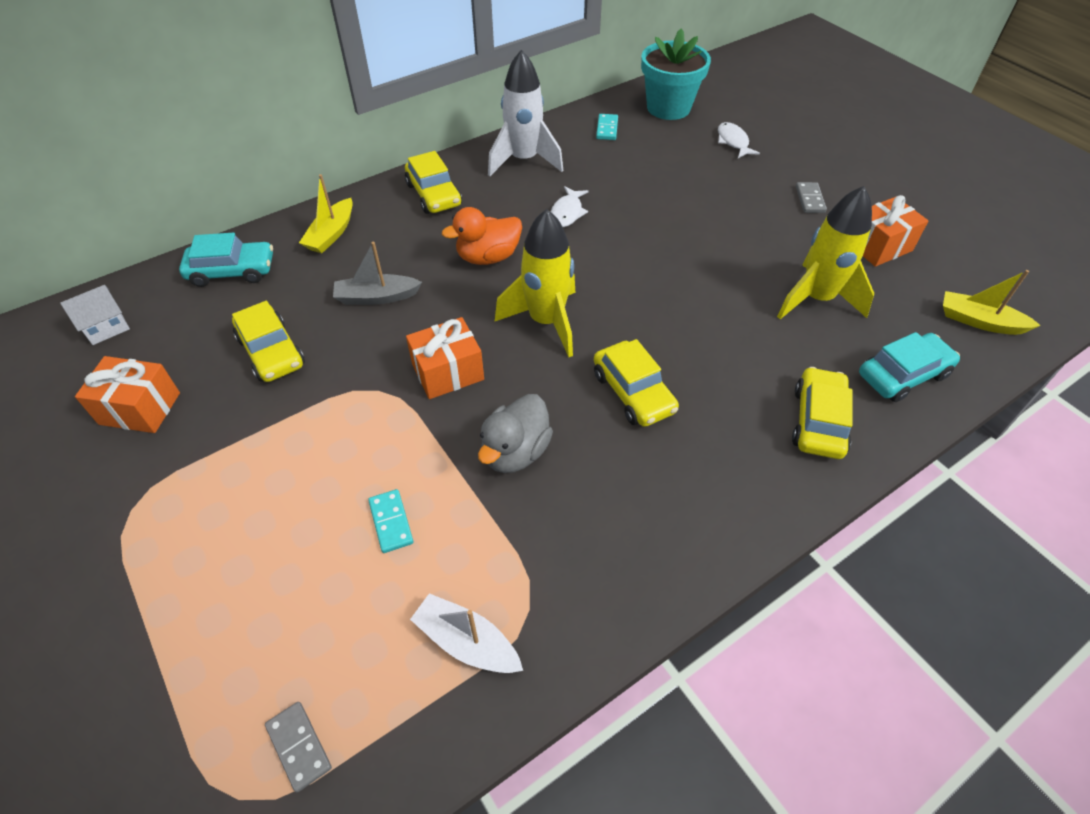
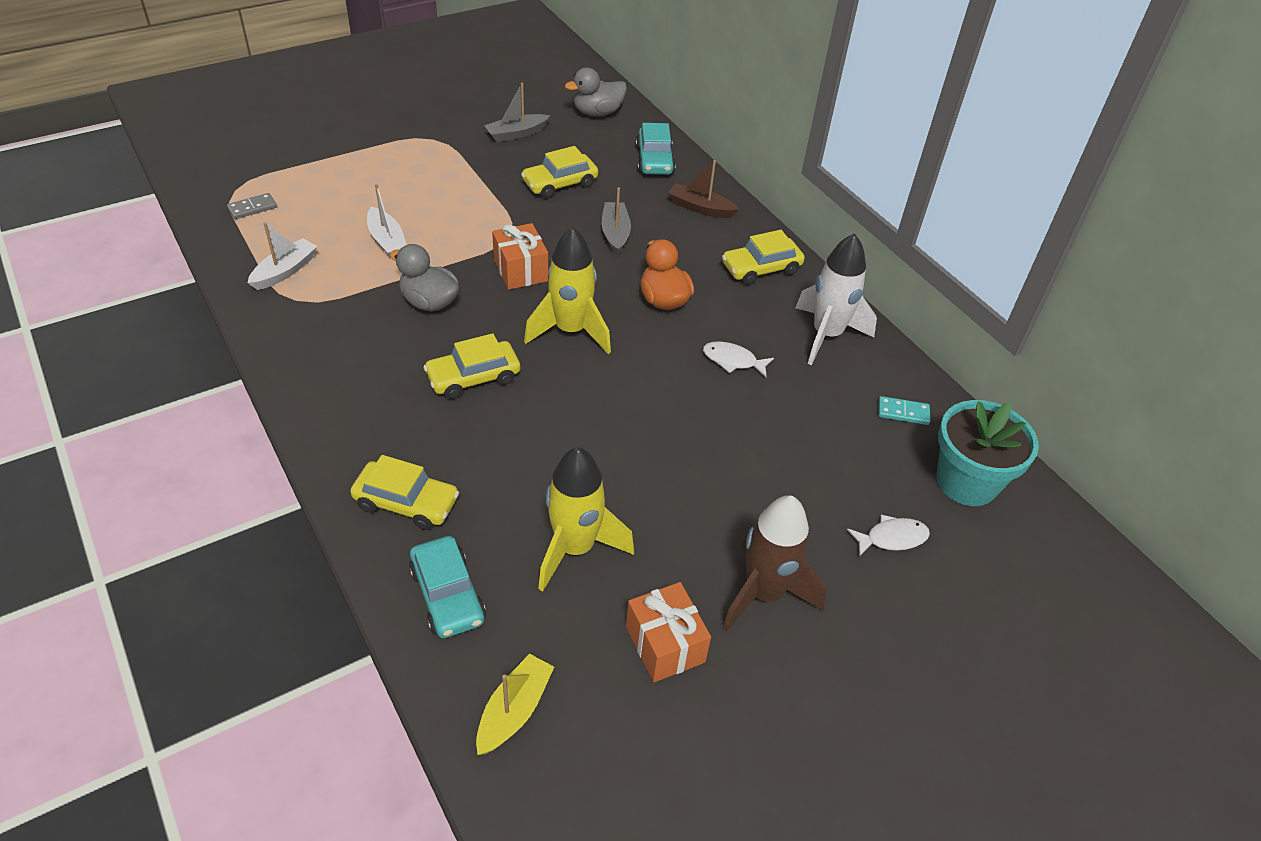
camera: 90 degrees right, 5 degrees down
(106, 327) = (597, 112): white house -> grey duck
(140, 408) = (516, 134): orange gift -> grey boat
(331, 234) = (700, 208): yellow boat -> brown boat
(391, 522) = (387, 241): turquoise domino -> white boat
(810, 199) = (763, 594): grey domino -> brown rocket

